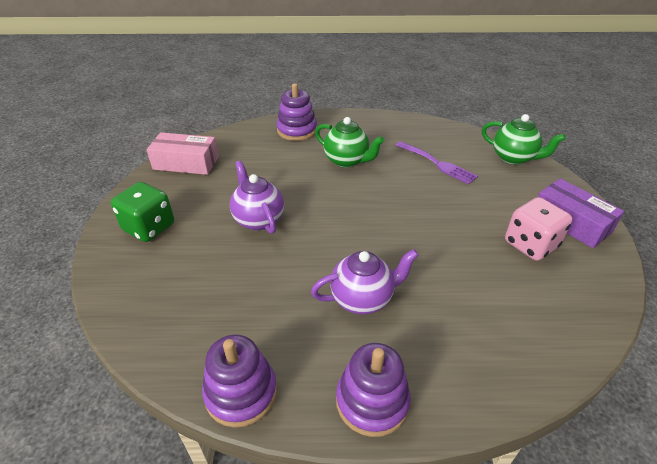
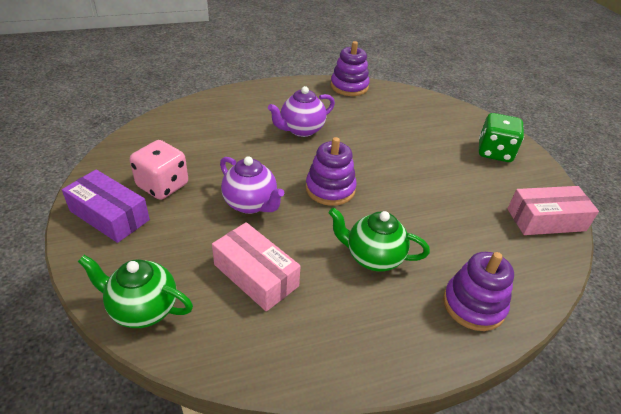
camera: 160 degrees right, 0 degrees up
(258, 219) = (415, 171): purple teapot -> purple teapot (251, 204)
(372, 401) = (280, 91): purple stacking toy -> purple stacking toy (330, 189)
(437, 163) = (256, 275): purple fork -> pink box

